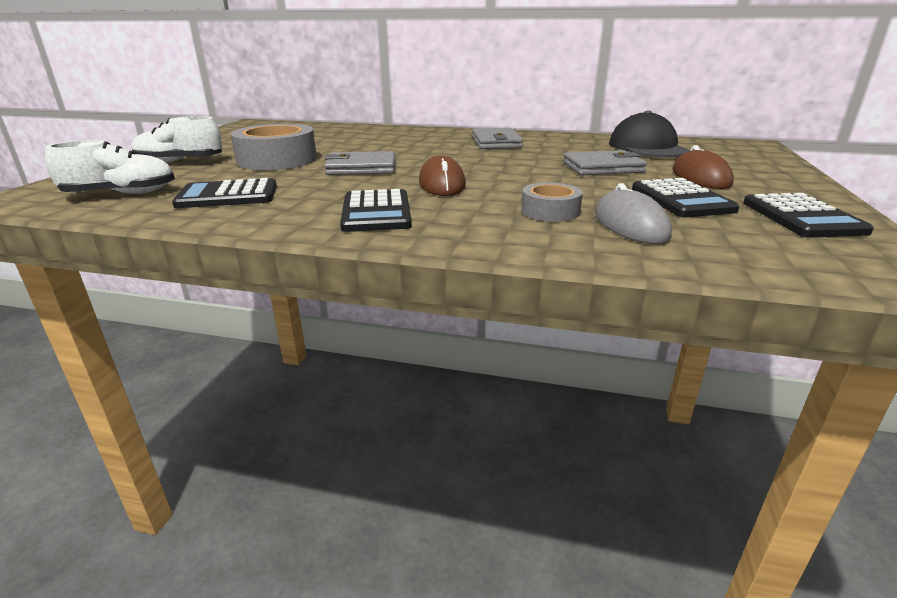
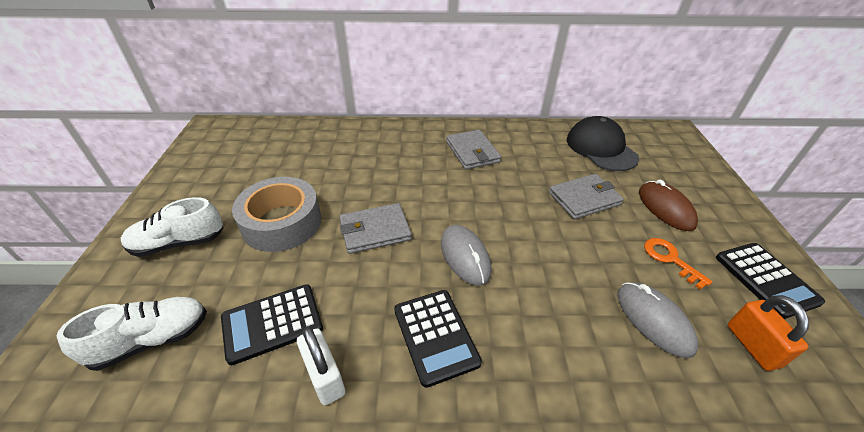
camera: 15 degrees left, 15 degrees up
(253, 219) = (325, 377): none -> white padlock
(441, 183) = (465, 256): brown mouse -> grey mouse
(550, 211) = (581, 304): grey tape -> none
(681, 199) = (670, 259): black calculator -> orange key
(748, 246) = (752, 345): none -> orange padlock

